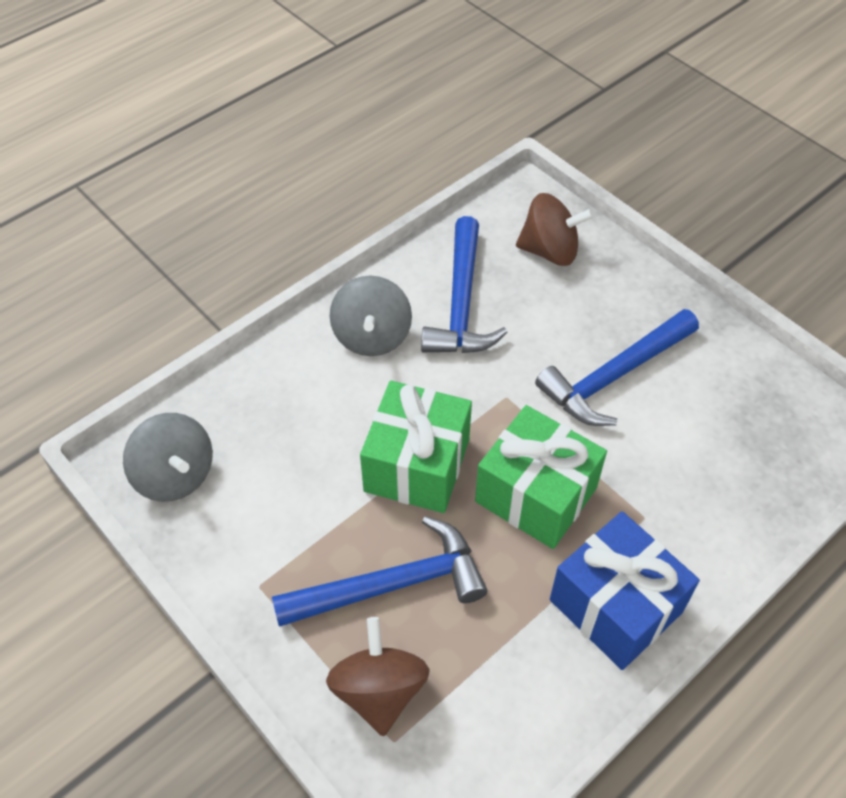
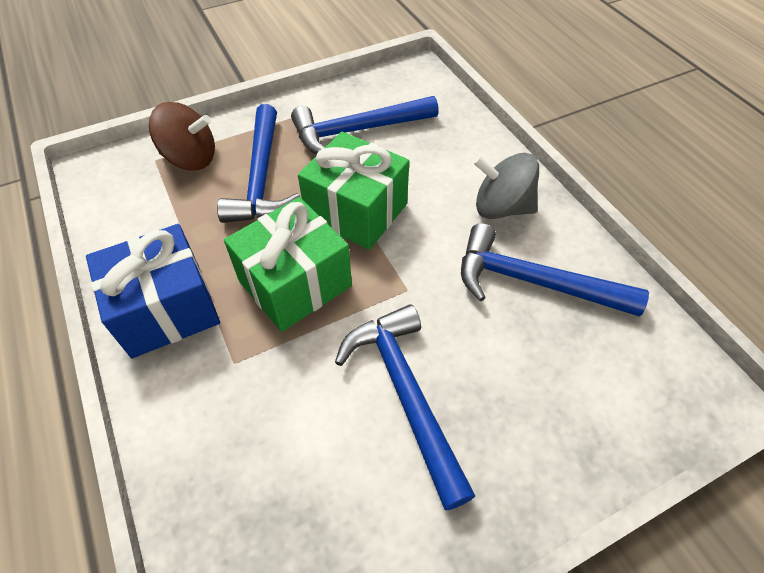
camera: 105 degrees right, 0 degrees up
(175, 475) = (396, 89): grey spinning top -> none
(275, 500) = (357, 131): none -> blue hammer
(550, 251) = (606, 387): brown spinning top -> none

